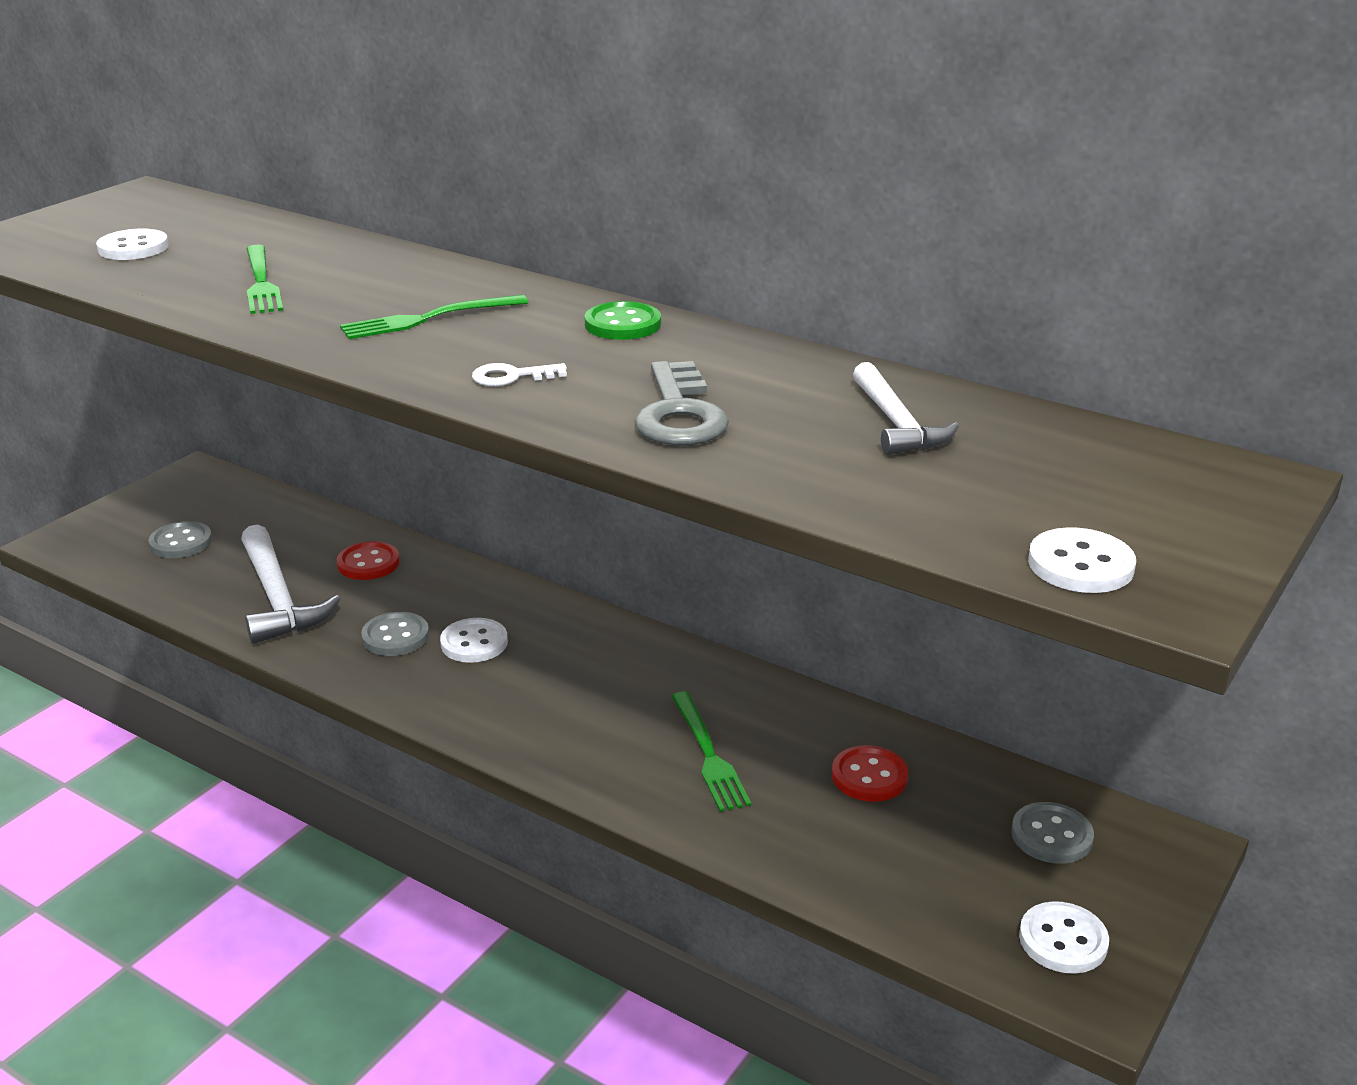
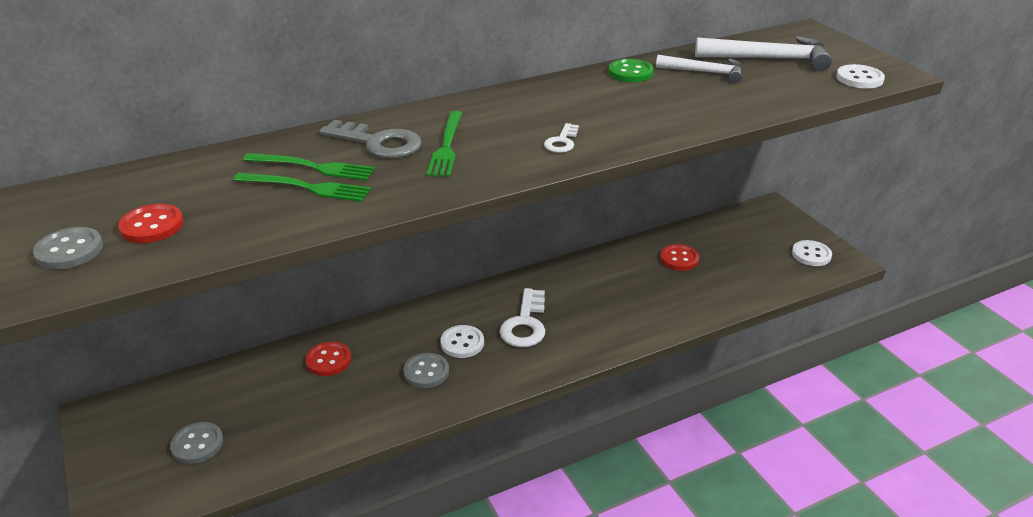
camera: 60 degrees left, 5 degrees up
(133, 248) = (152, 226): white button -> red button
(278, 598) = (329, 412): white hammer -> white hammer (769, 59)
(557, 679) = (525, 324): none -> white key
(623, 324) = (521, 98): green button -> green button (630, 72)
(679, 414) = (652, 113): grey key -> grey key (378, 143)
(708, 755) = (630, 297): green fork -> green fork (313, 167)
(1051, 836) = (748, 231): grey button -> grey button (69, 250)

